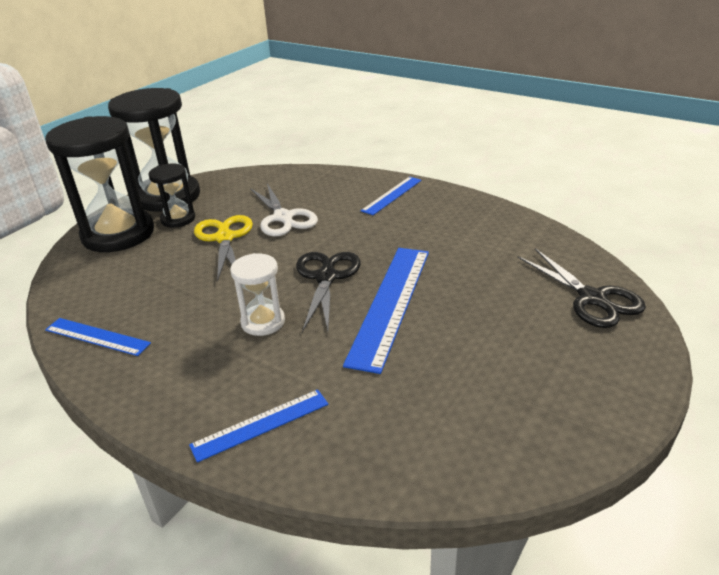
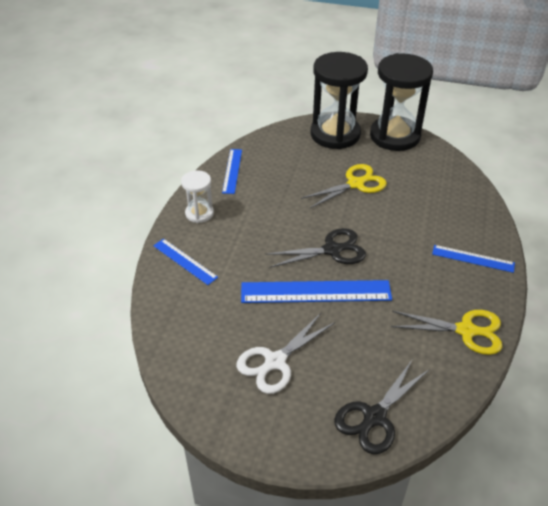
camera: 70 degrees right, 10 degrees up
(178, 219) = (367, 153): black hourglass -> none
(263, 322) = (271, 234): white hourglass -> white hourglass (199, 213)
(283, 217) = (399, 204): white scissors -> white scissors (275, 361)
(486, 220) = (466, 331): none -> yellow scissors

